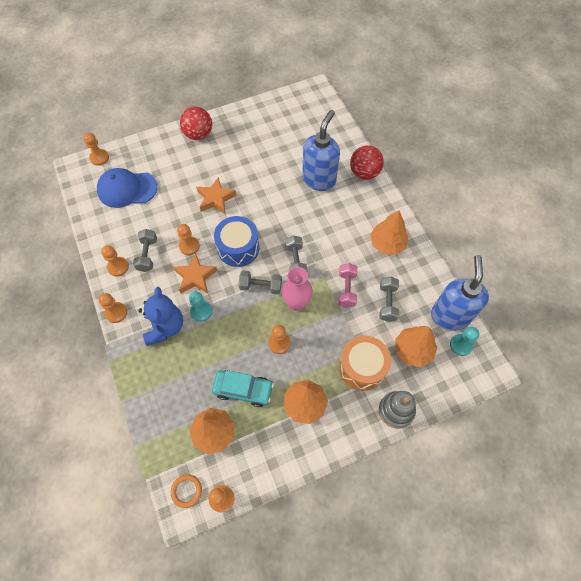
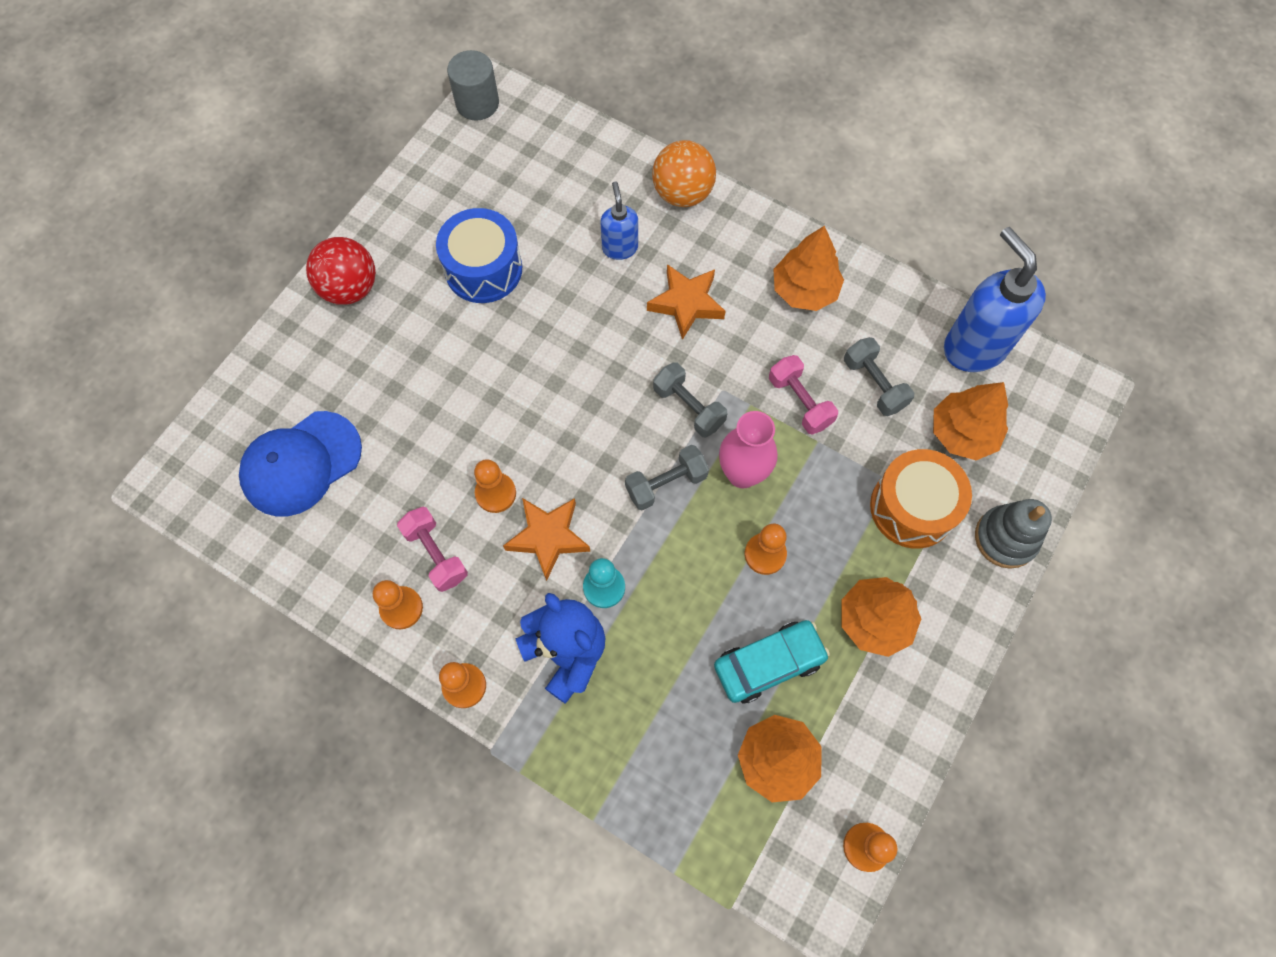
camera: 35 degrees left, 5 degrees up
(99, 158) = (199, 439): orange pawn -> none
(147, 255) = (436, 554): grey dumbbell -> pink dumbbell
(186, 491) = (807, 875): orange ring -> none
(216, 198) = (474, 384): orange star -> orange star (686, 303)
(238, 248) = (579, 444): blue drum -> blue drum (483, 269)
(306, 91) = (477, 103): none -> grey cylinder
(319, 179) = (620, 247): blue soap dispenser -> blue soap dispenser, size x0.54
(364, 173) = (682, 193): red ball -> orange ball
(461, 345) = (1020, 380): turquoise pawn -> none

